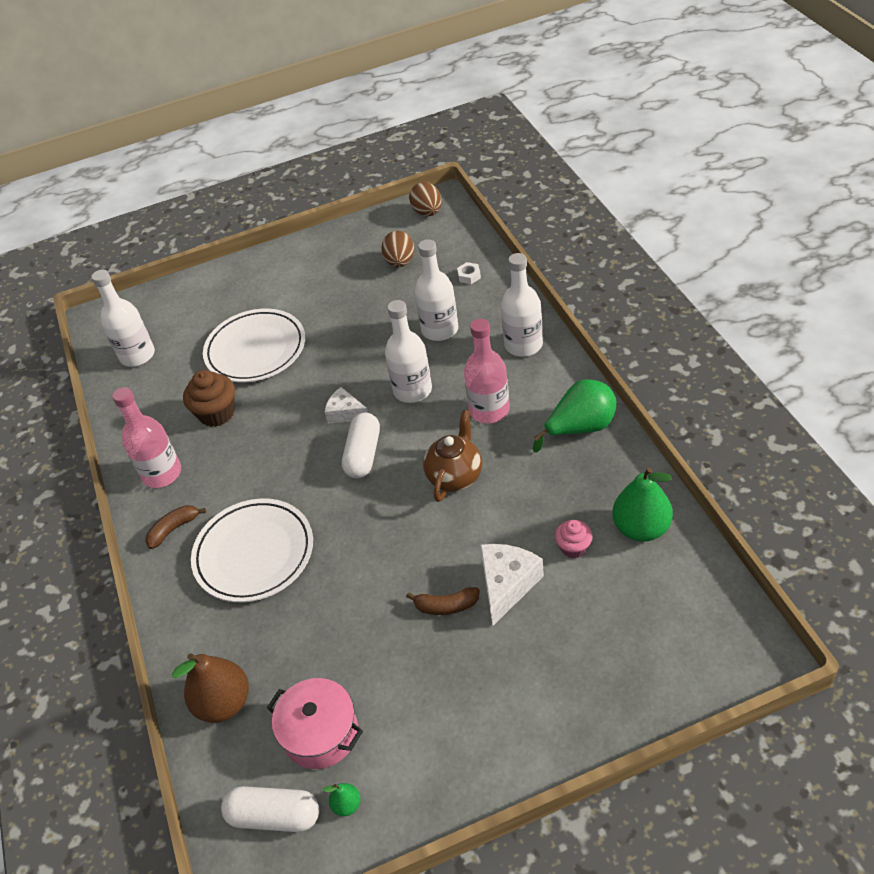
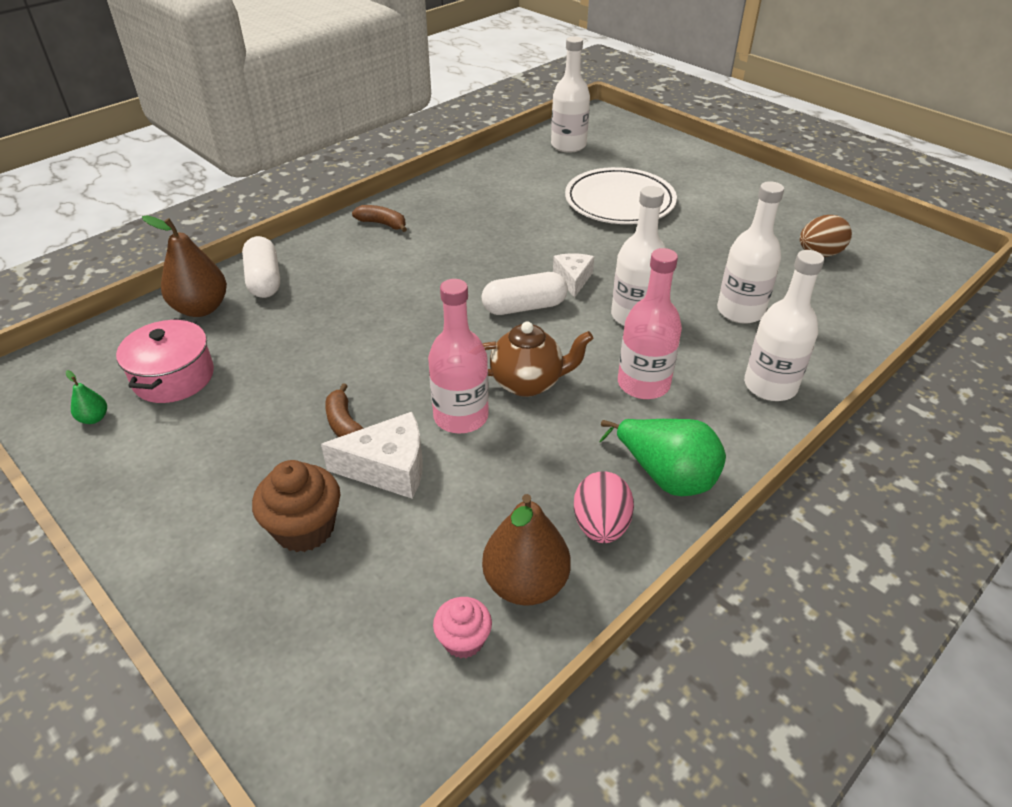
camera: 60 degrees right, 5 degrees down
(162, 473) = (441, 199): pink bottle -> pink bottle (461, 417)
(217, 413) = (526, 205): brown cupcake -> brown cupcake (305, 528)
(254, 553) = (370, 275): white plate -> none
(274, 816) = (83, 374): white capsule -> white capsule (264, 280)
(427, 212) = (919, 251): brown egg -> none
(469, 276) = (846, 310): white nut -> none
(573, 547) = (465, 517): pink cupcake -> pink cupcake (463, 640)
(609, 475) = (601, 526): none -> pink egg
(641, 528) = (525, 584): green pear -> brown pear

